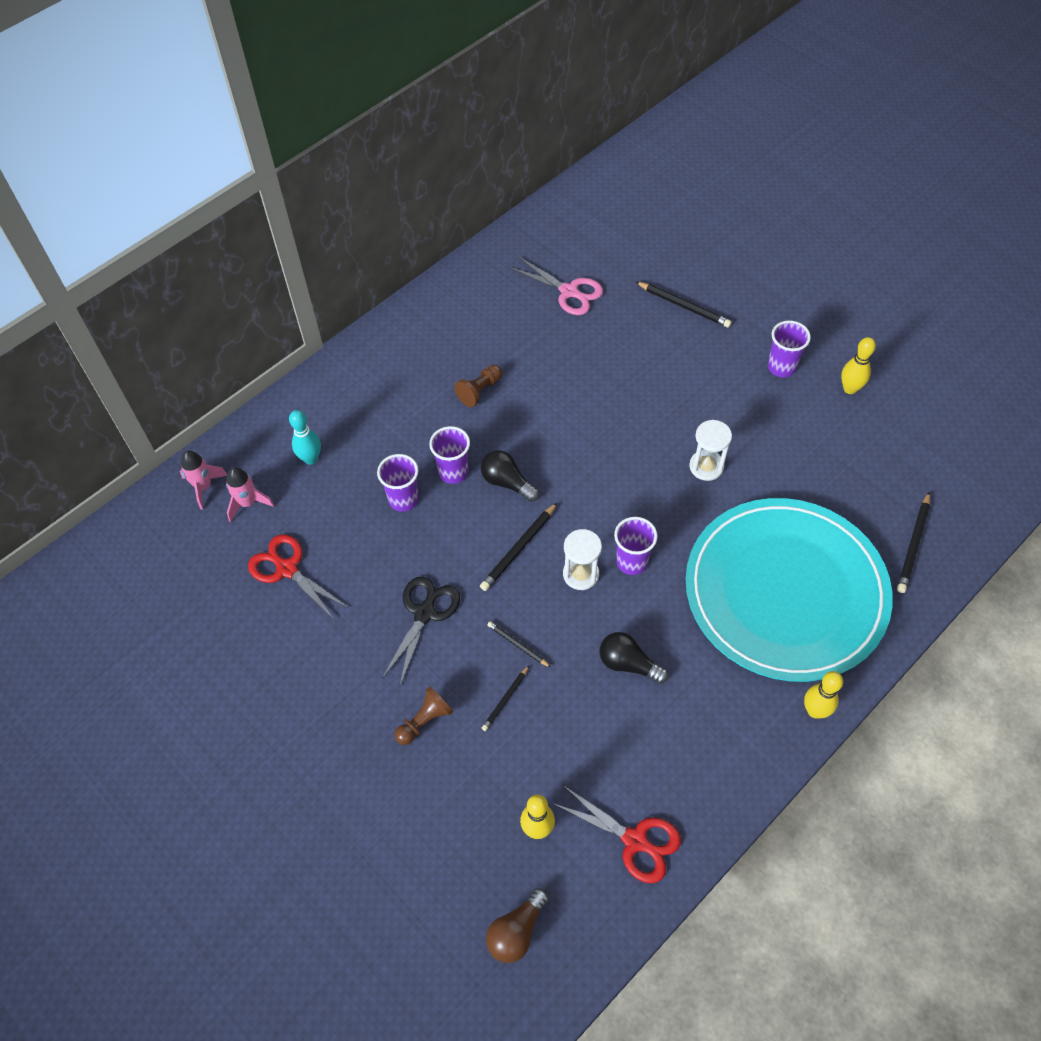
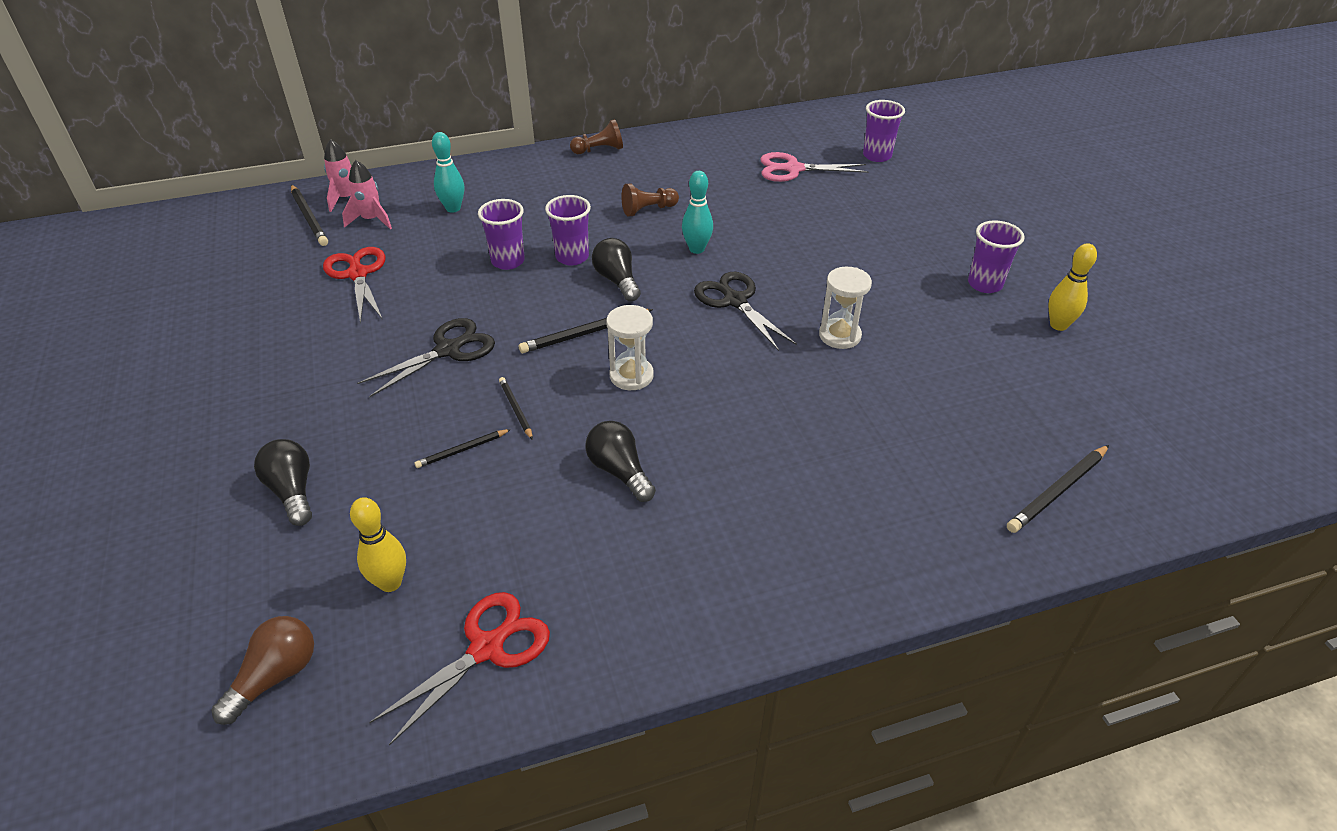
camera: 25 degrees right, 15 degrees down
(410, 794) = (293, 491): none -> black light bulb
(424, 721) = (366, 435): brown pawn -> brown pawn (599, 150)
(516, 931) = (275, 676): brown light bulb -> brown light bulb turned 150 degrees clockwise
(547, 420) = (696, 249): none -> turquoise bowling pin
(569, 292) = (793, 169): pink scissors -> pink scissors turned 120 degrees clockwise
(610, 464) = (734, 301): none -> black scissors
(632, 562) = (695, 385): purple cup -> purple cup (877, 156)
(635, 841) = (487, 647): red scissors -> red scissors turned 105 degrees counterclockwise
(684, 306) = (905, 210): black pencil -> black pencil (309, 217)
(785, 591) = (857, 475): turquoise plate -> none
(815, 711) = (814, 609): yellow bowling pin -> none

